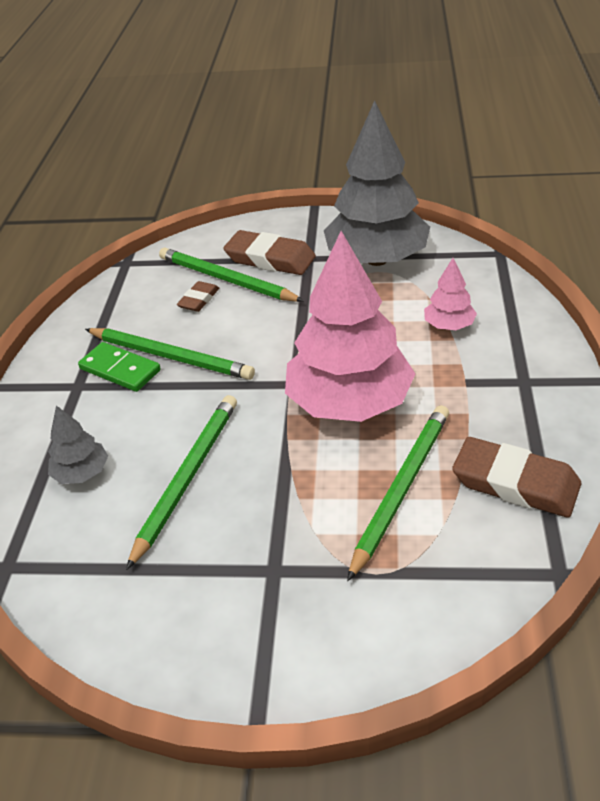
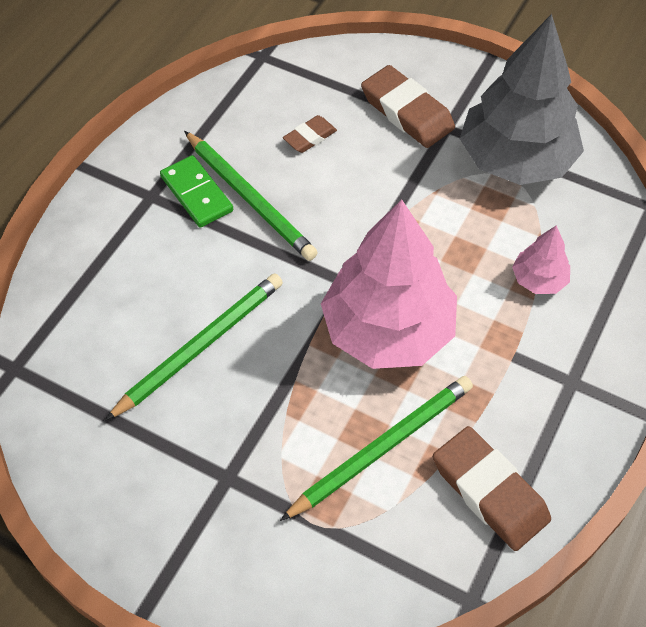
camera: 20 degrees right, 15 degrees up
(82, 473) = (113, 299): grey tree -> none
(226, 280) = (349, 122): green pencil -> none

